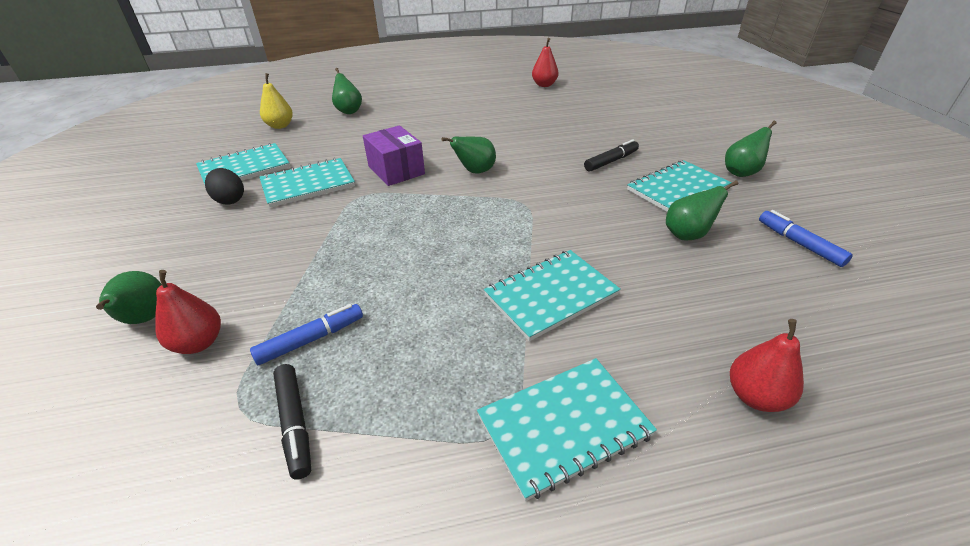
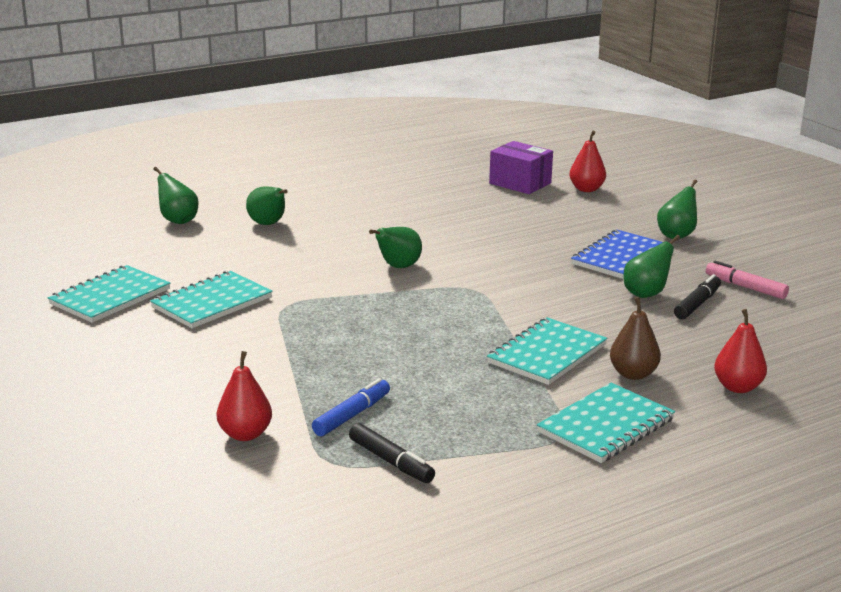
camera: 20 degrees left, 15 degrees down
(145, 319) = (167, 429): green pear -> green pear (268, 224)
(230, 200) = (132, 328): black egg -> none
(280, 126) = (100, 247): yellow pear -> none
(396, 170) = (305, 276): purple box -> purple box (520, 183)
(544, 85) = (411, 164): red pear -> red pear (586, 189)
(611, 161) = (541, 240): black marker -> black marker (697, 304)
(631, 345) = (633, 374): none -> brown pear
(677, 189) = (621, 257): turquoise notebook -> blue notebook
(799, 243) = (745, 287): blue marker -> pink marker

